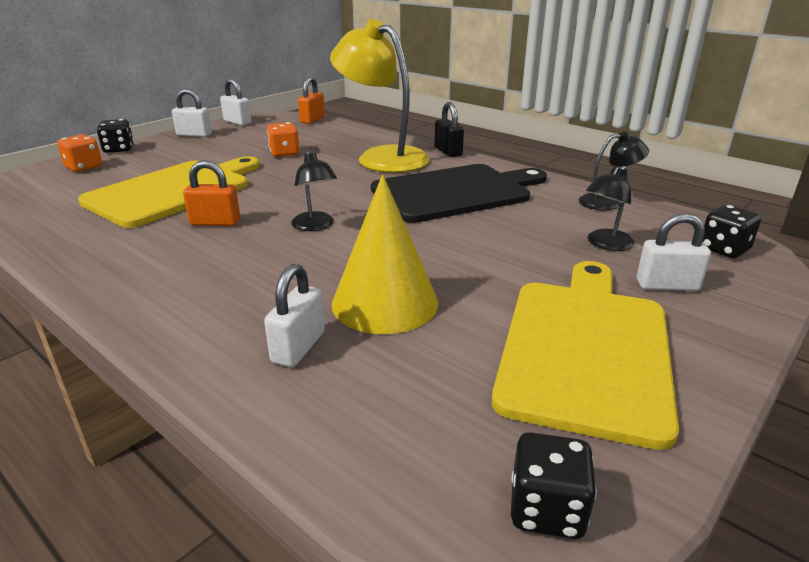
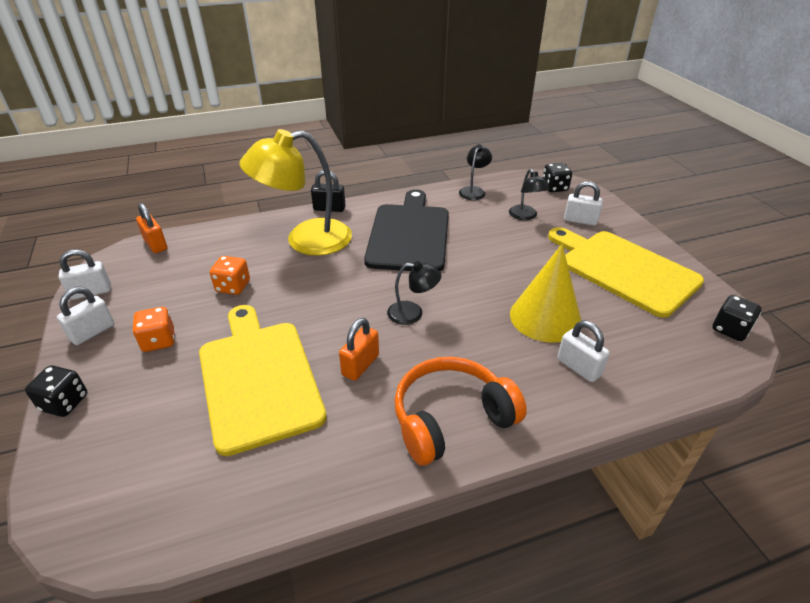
camera: 60 degrees left, 10 degrees up
(84, 167) = (98, 442): orange dice -> orange dice (159, 341)
(158, 282) = (451, 419): none -> orange headphones
(667, 286) = (580, 220): white padlock -> white padlock turned 75 degrees clockwise

